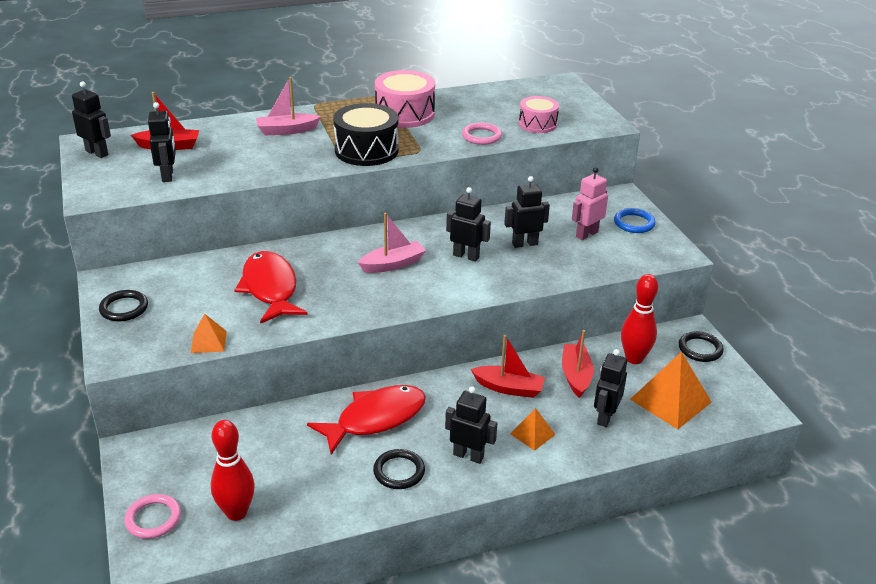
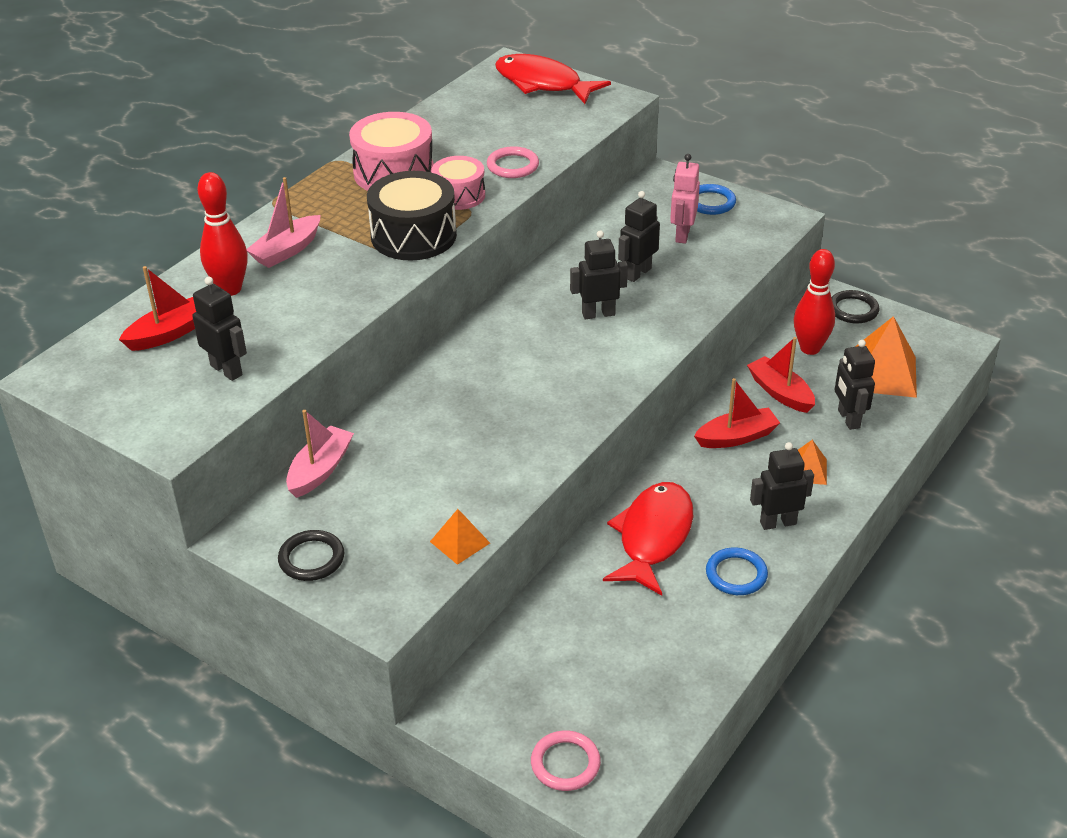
camera: 35 degrees left, 5 degrees up
(97, 153) = (88, 383): black robot -> none
(236, 512) = (638, 705): red bowling pin -> red bowling pin (230, 289)
(270, 288) = (445, 450): red fish -> red fish (542, 83)
(393, 264) = (537, 359): pink boat -> pink boat (320, 470)
(399, 471) = (736, 574): black ring -> blue ring
(537, 124) = (550, 127): pink drum -> pink drum (459, 195)

